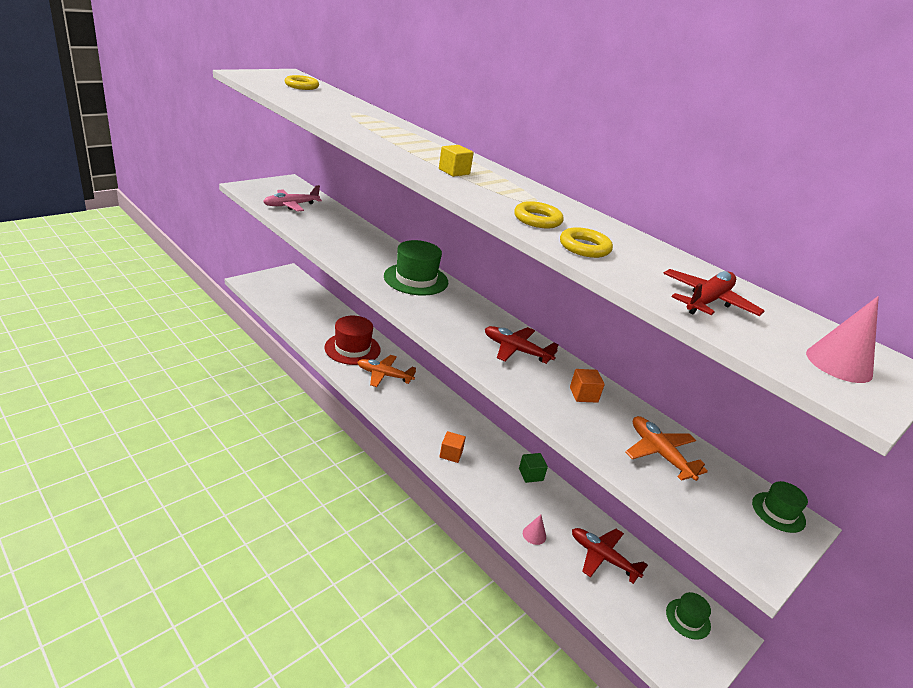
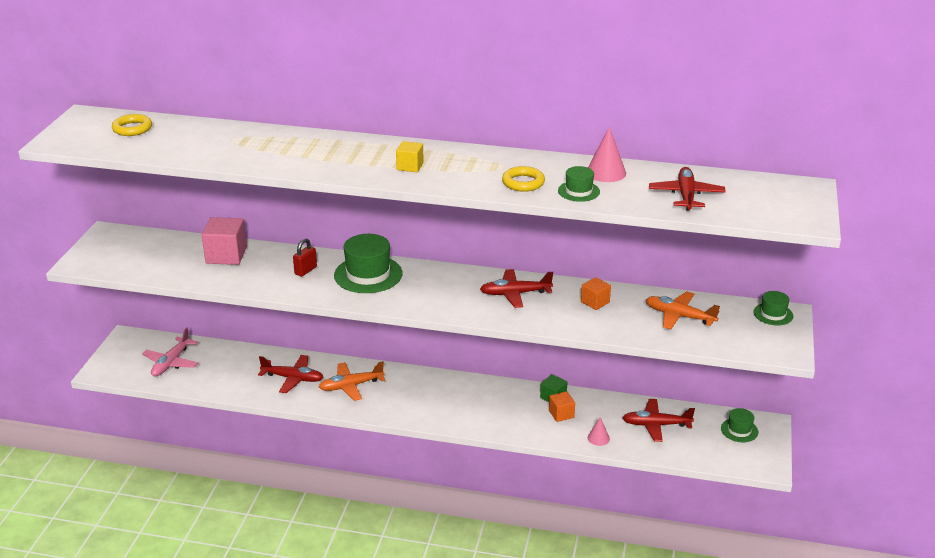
camera: 30 degrees left, 0 degrees up
(291, 205) = (155, 260): pink plane -> pink plane (171, 363)
(338, 223) = (226, 255): none -> pink cube
(352, 349) = (293, 378): red hat -> red plane
(375, 256) = (305, 270): none -> red padlock
(451, 454) = (480, 418): orange cube -> orange cube (561, 414)
(584, 247) = (578, 191): yellow ring -> green hat
(839, 364) = (783, 202): pink cone -> pink cone (606, 172)

